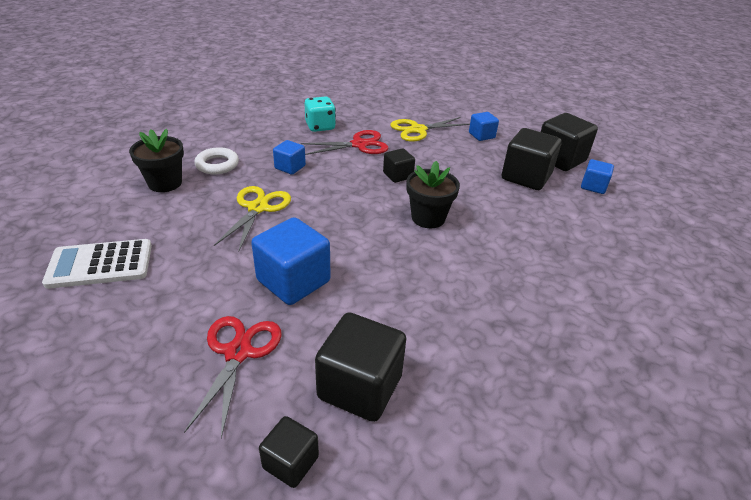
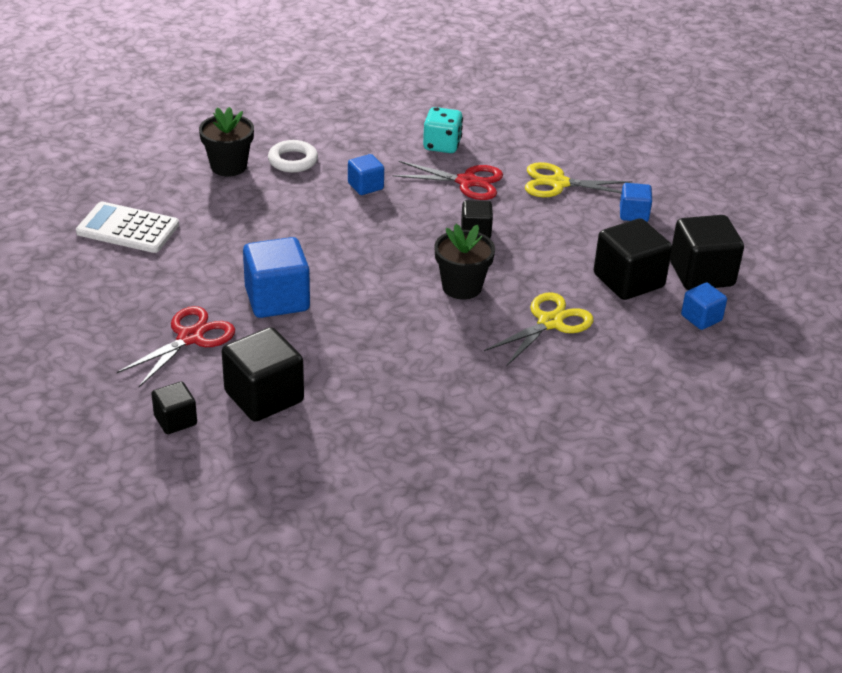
camera: 30 degrees right, 0 degrees up
(258, 208) = (298, 221): yellow scissors -> yellow scissors (550, 322)

